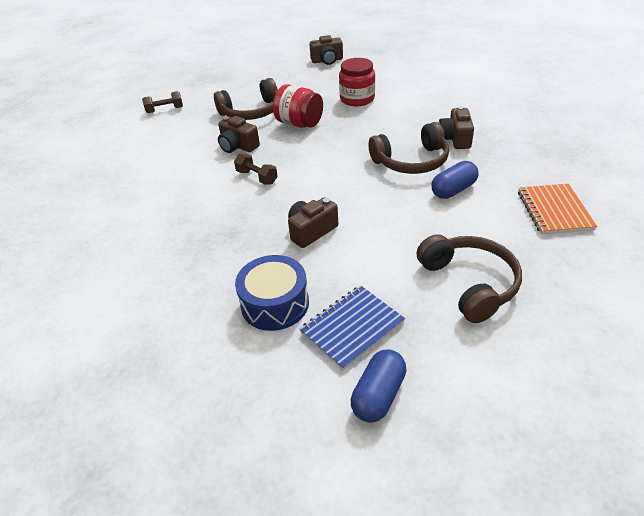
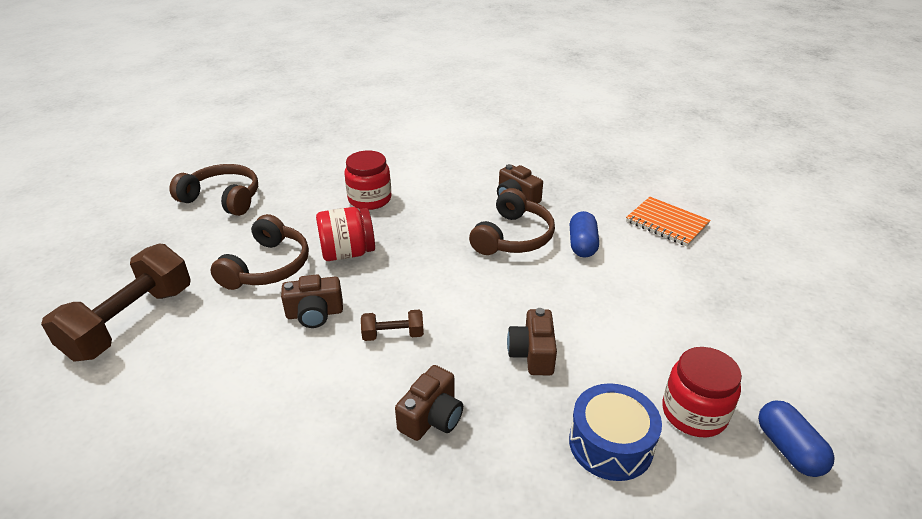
camera: 50 degrees left, 5 degrees down
(165, 110) = (130, 322): brown dumbbell -> brown dumbbell, size x2.17
(327, 60) = (269, 170): brown camera -> brown camera (432, 417)
(352, 328) = (694, 413): blue notebook -> red jar
(469, 284) = (705, 315): brown headphones -> brown headphones (223, 199)

